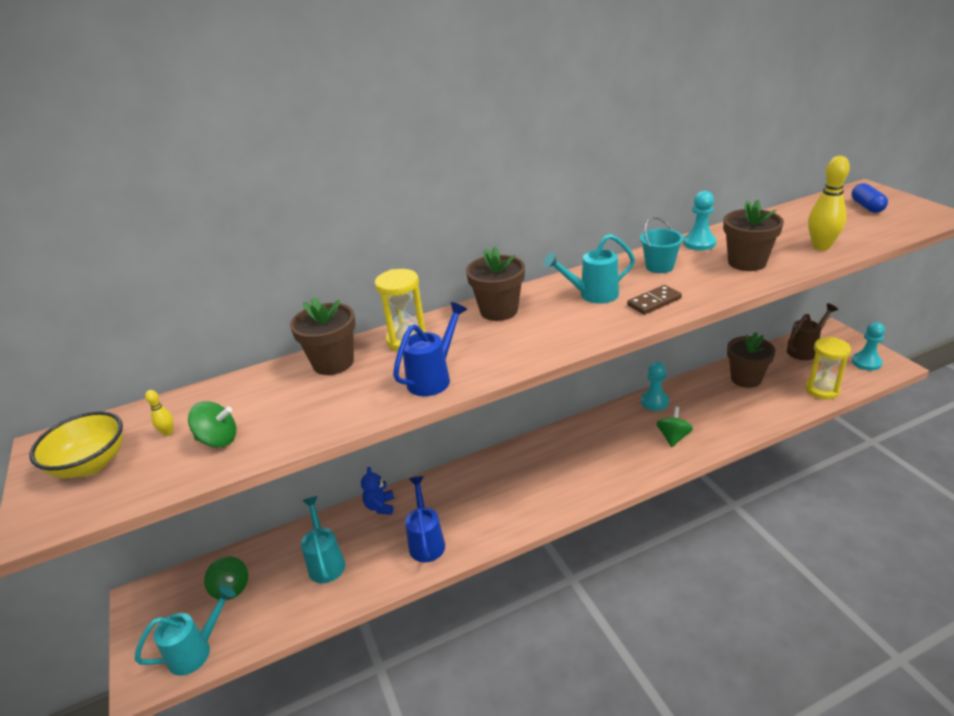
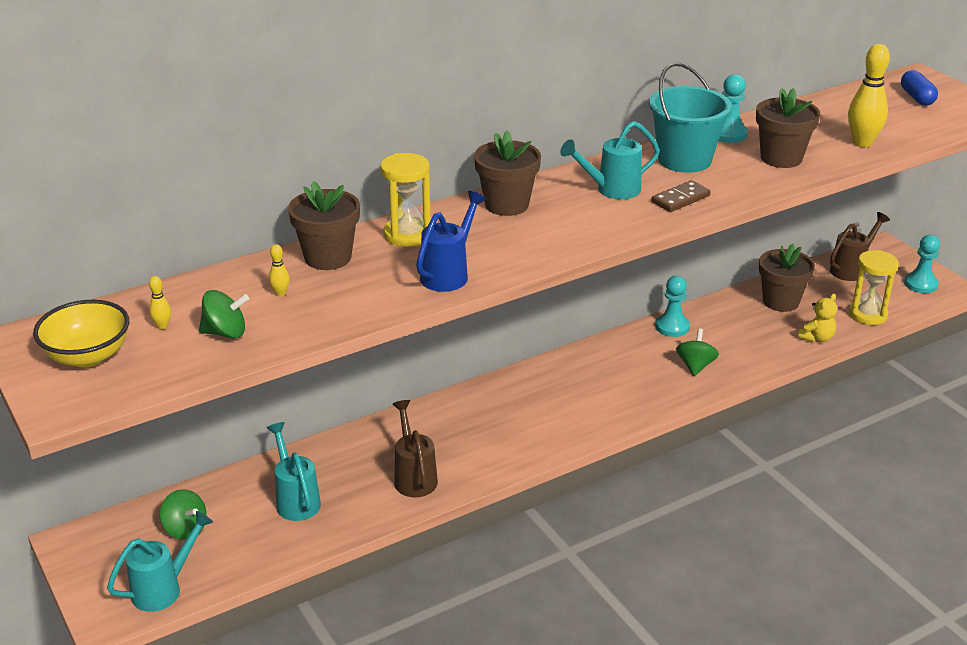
camera: 10 degrees left, 0 degrees up
(281, 399) = (280, 293): none -> yellow bowling pin
(380, 506) = (349, 442): blue teddy bear -> none
(426, 541) = (414, 476): blue watering can -> brown watering can
(659, 266) = (684, 160): turquoise bucket -> turquoise bucket, size x1.68
(778, 411) = (816, 338): none -> yellow teddy bear

